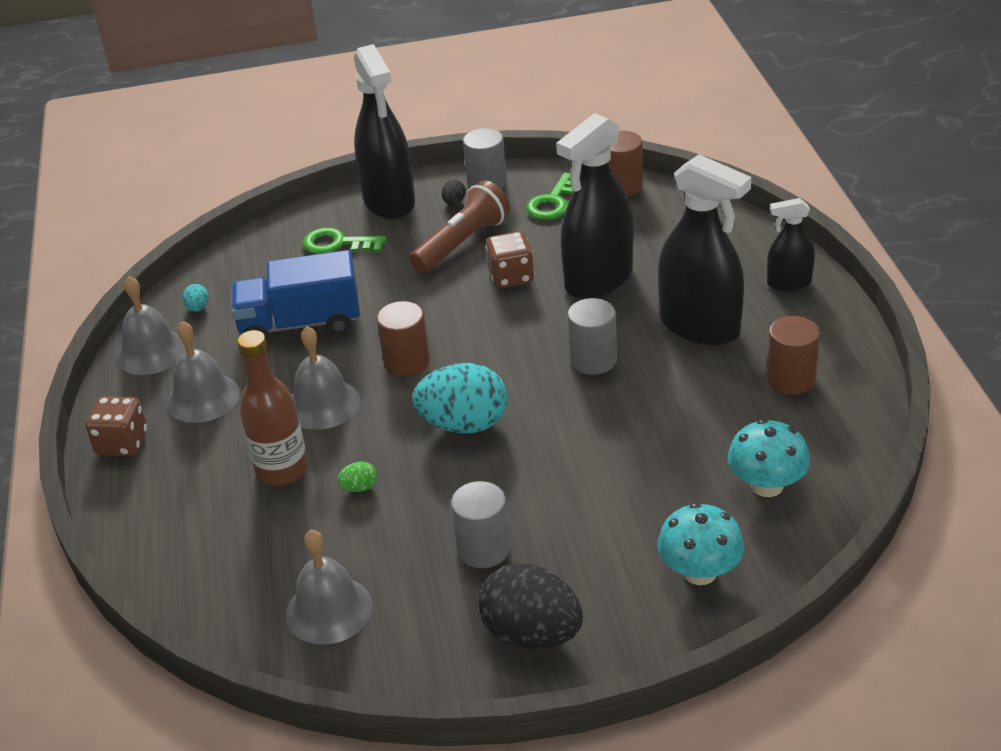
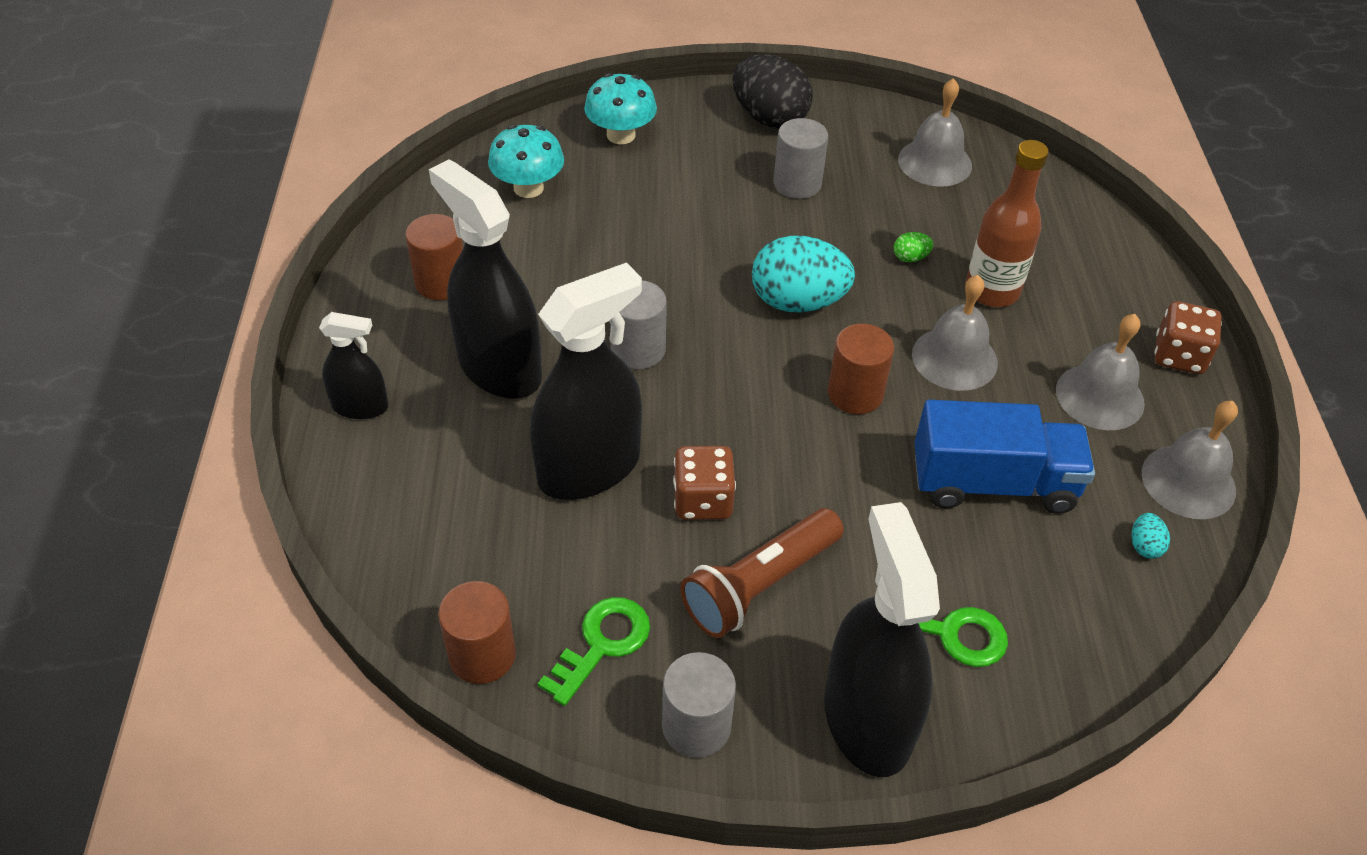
camera: 175 degrees left, 10 degrees up
(454, 202) = (759, 686): black egg -> none

